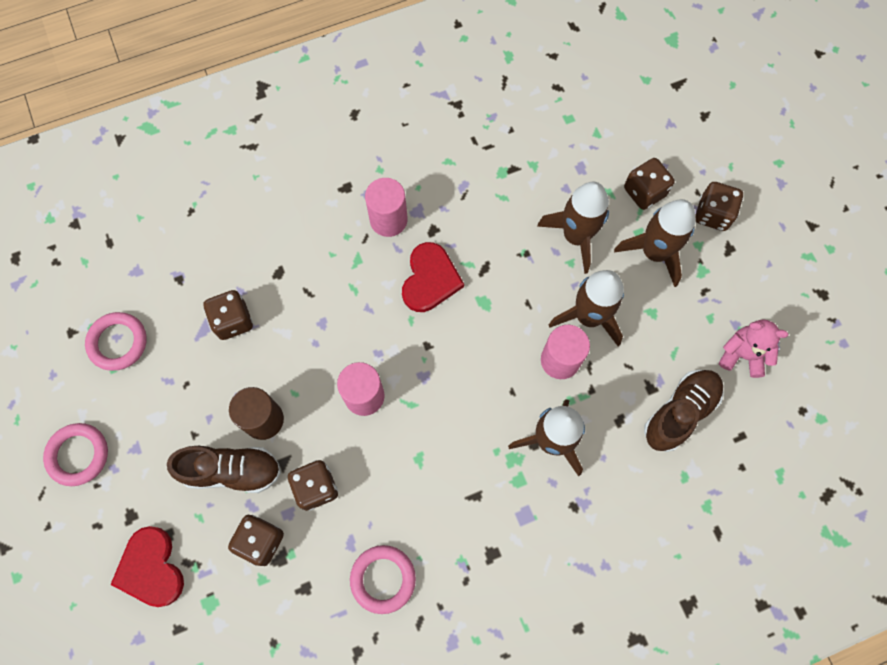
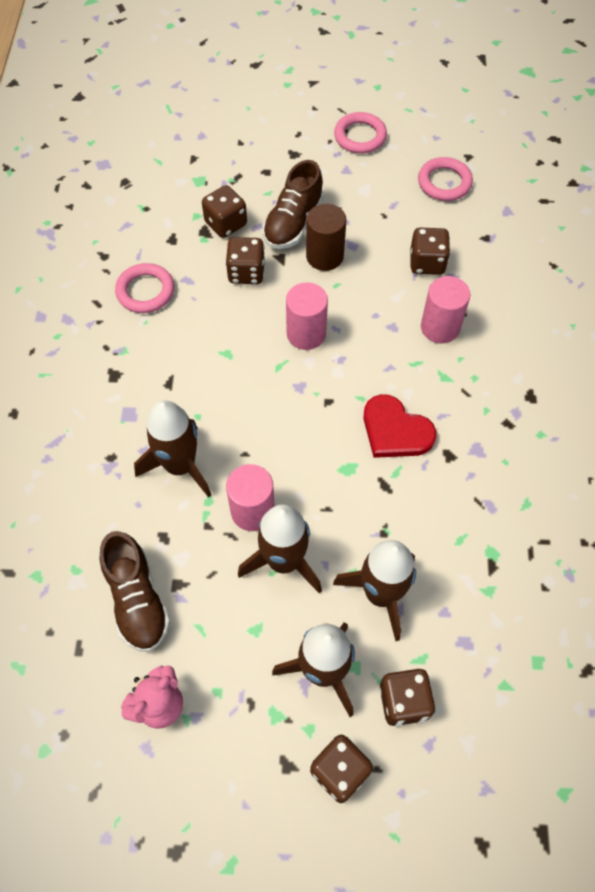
camera: 115 degrees right, 10 degrees down
(151, 568) = (247, 155): red heart -> none
(388, 220) = (478, 420): pink cylinder -> pink cylinder (440, 327)

